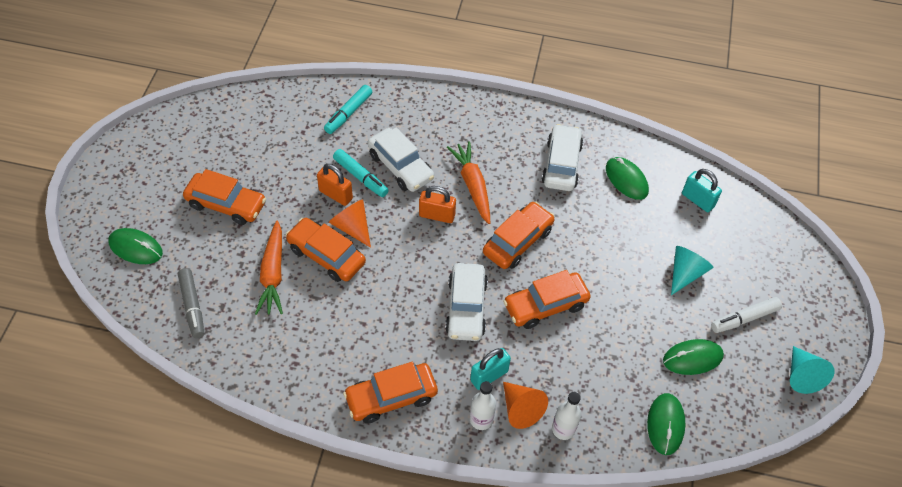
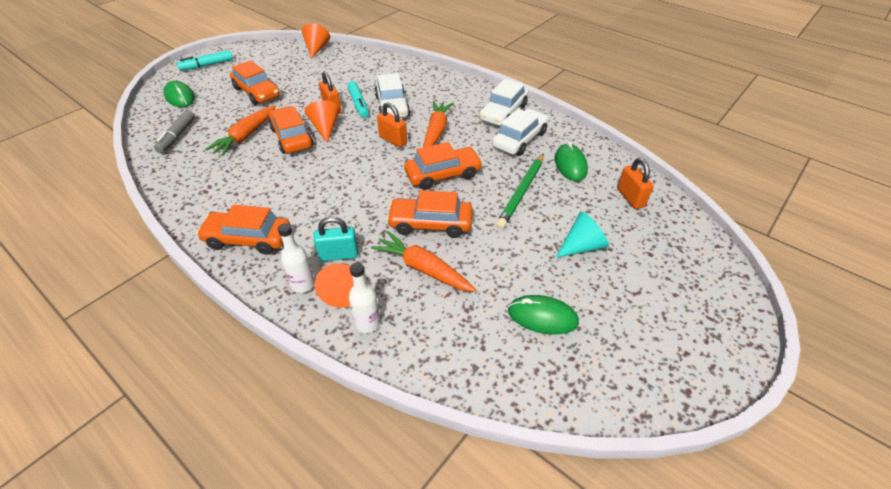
camera: 30 degrees right, 10 degrees down
(237, 103) = (316, 49): none -> orange cone
(348, 113) = (382, 71): turquoise marker -> turquoise marker (207, 65)
(466, 307) = (363, 202): white car -> white car (503, 113)
(571, 356) = (423, 268): none -> orange carrot
(602, 233) = (521, 192): none -> green pencil
(665, 424) = (472, 363): green mouse -> none
(697, 200) = (630, 198): turquoise padlock -> orange padlock
(744, 318) = (622, 304): white marker -> none
(802, 375) = (661, 383): turquoise cone -> none

